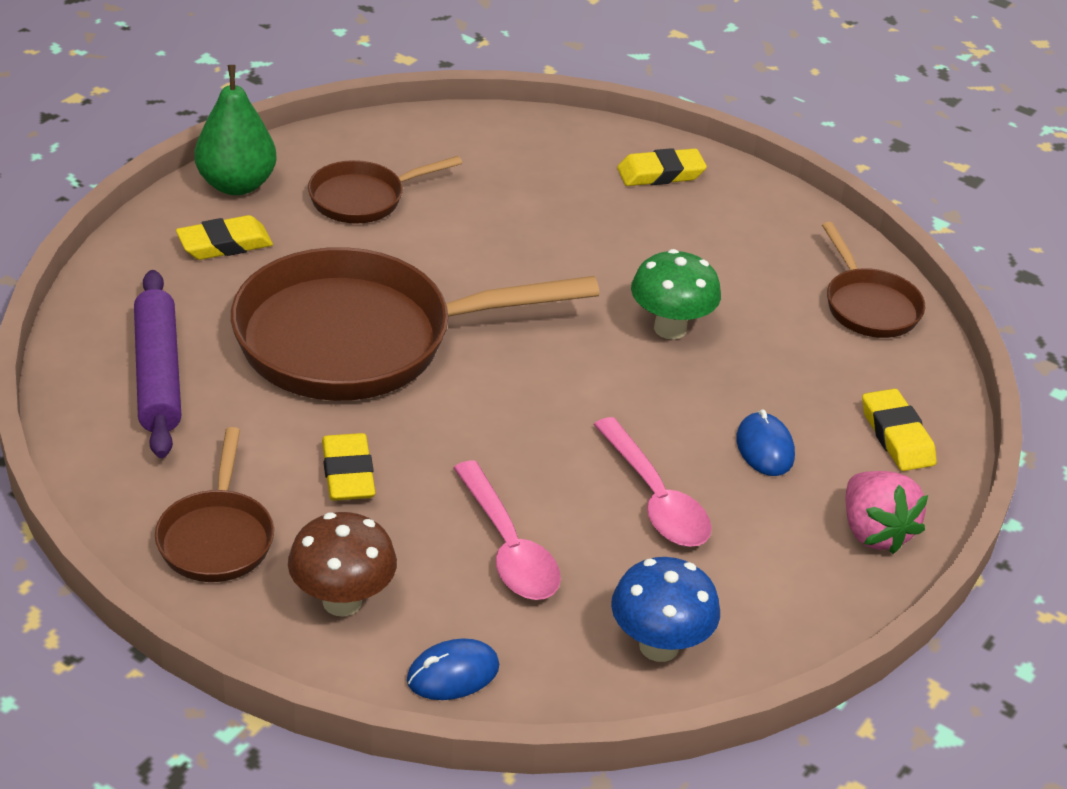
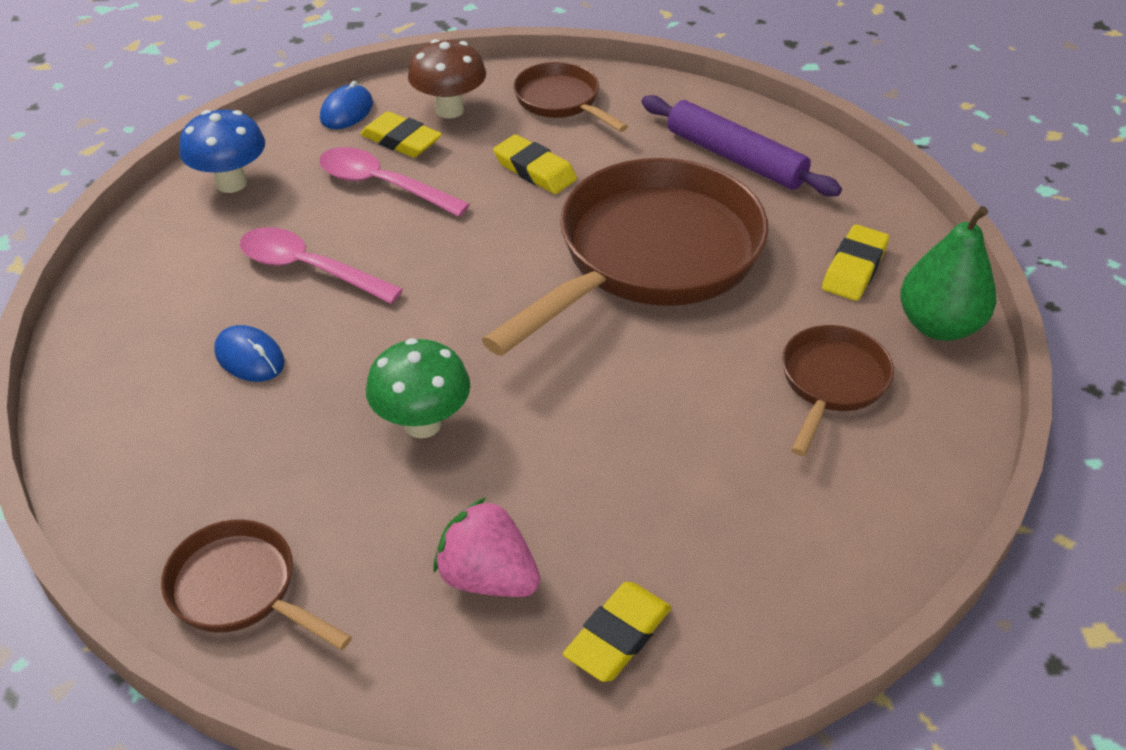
camera: 145 degrees right, 5 degrees up
(874, 532) = (113, 338): pink strawberry -> pink strawberry (488, 577)
(896, 436) = (132, 440): yellow eraser -> yellow eraser (401, 140)

